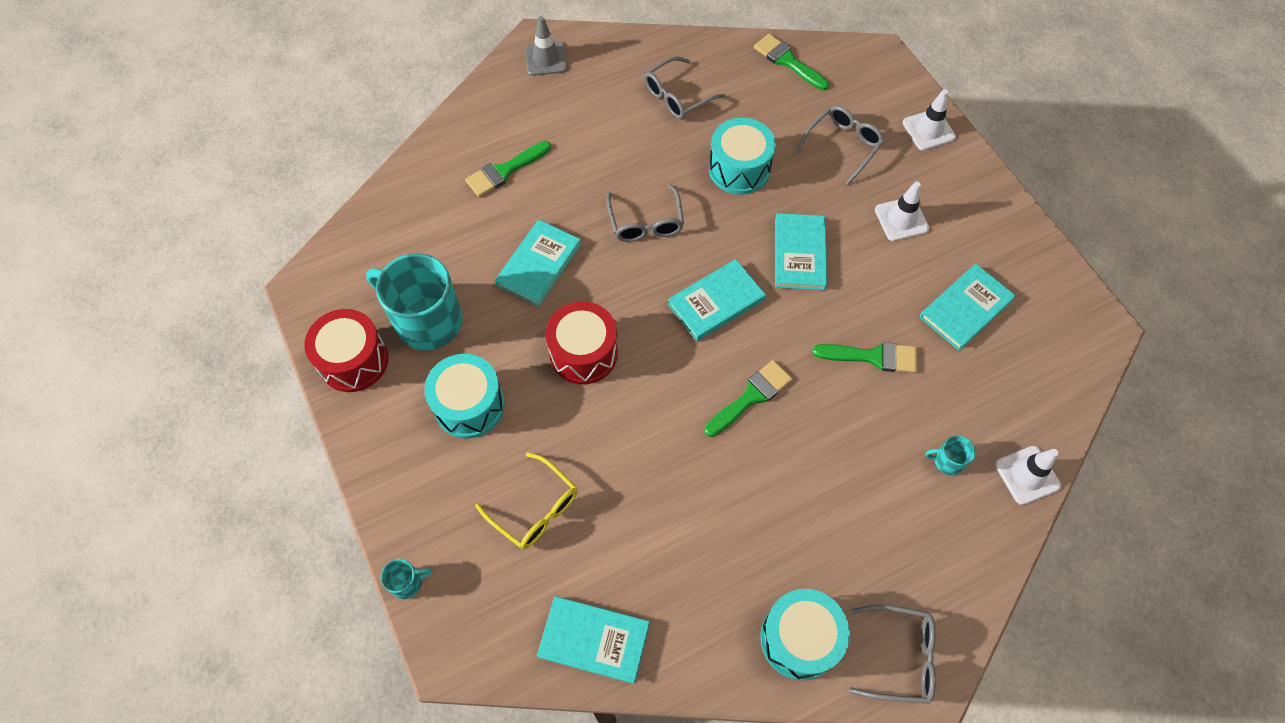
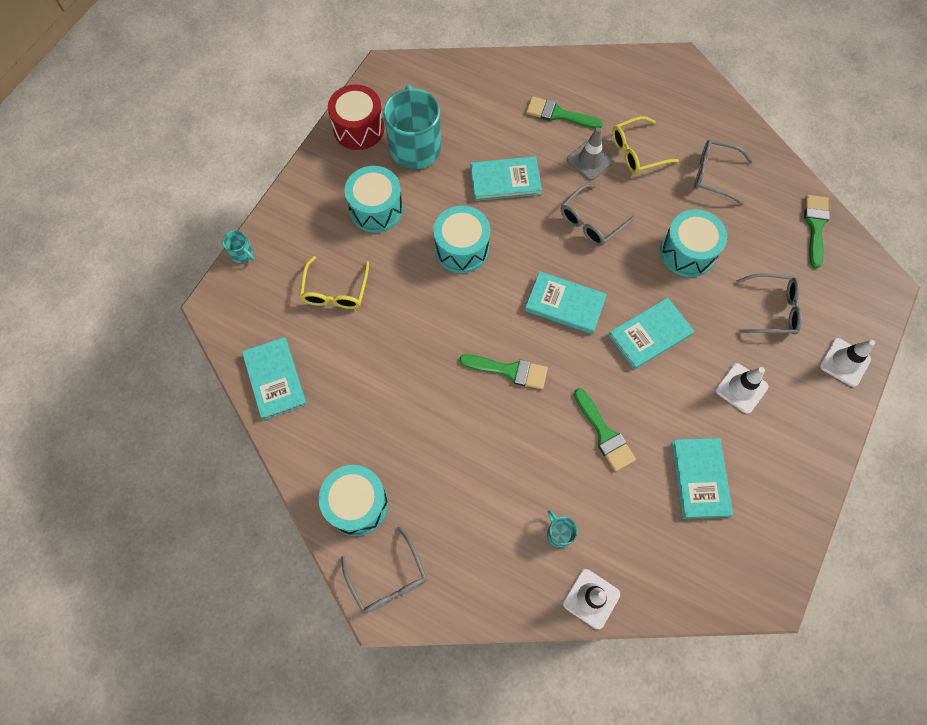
camera: 55 degrees right, 5 degrees up
(546, 59) = (670, 77): grey traffic cone -> grey traffic cone (590, 160)
(583, 353) = (461, 248): red drum -> turquoise drum
(602, 137) = (637, 152): none -> yellow glasses
(965, 309) = (700, 478): turquoise book -> turquoise book turned 75 degrees clockwise

